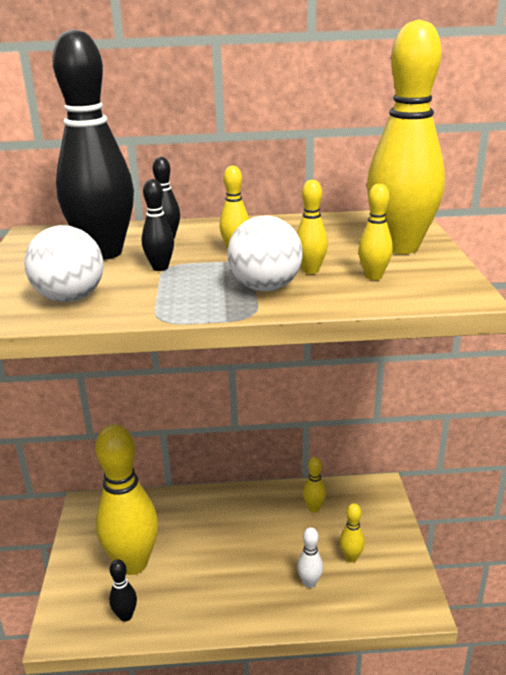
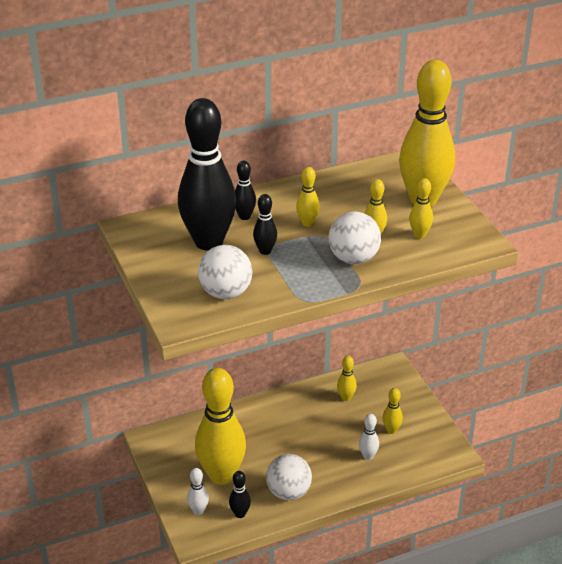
camera: 20 degrees left, 10 degrees up
(83, 599) = (198, 511): none -> white bowling pin
(195, 603) = (288, 492): none -> white ball

